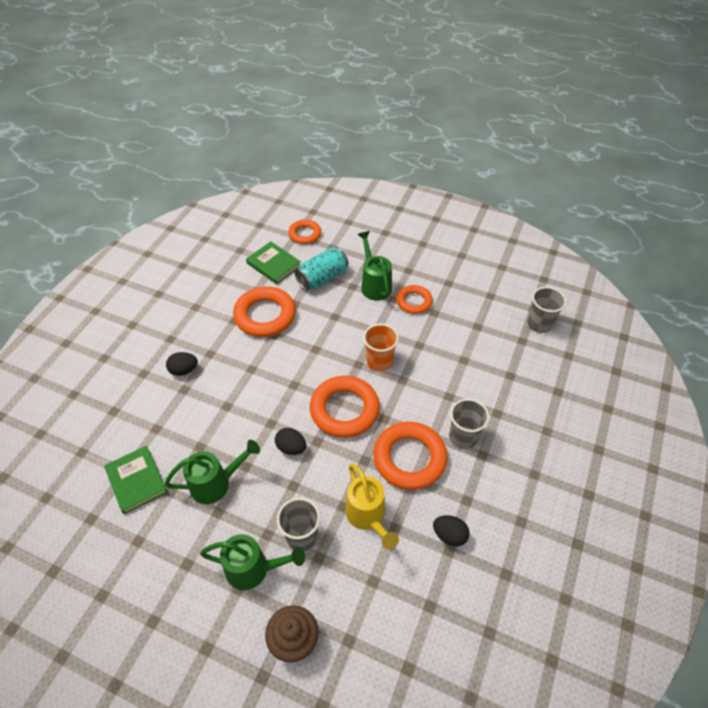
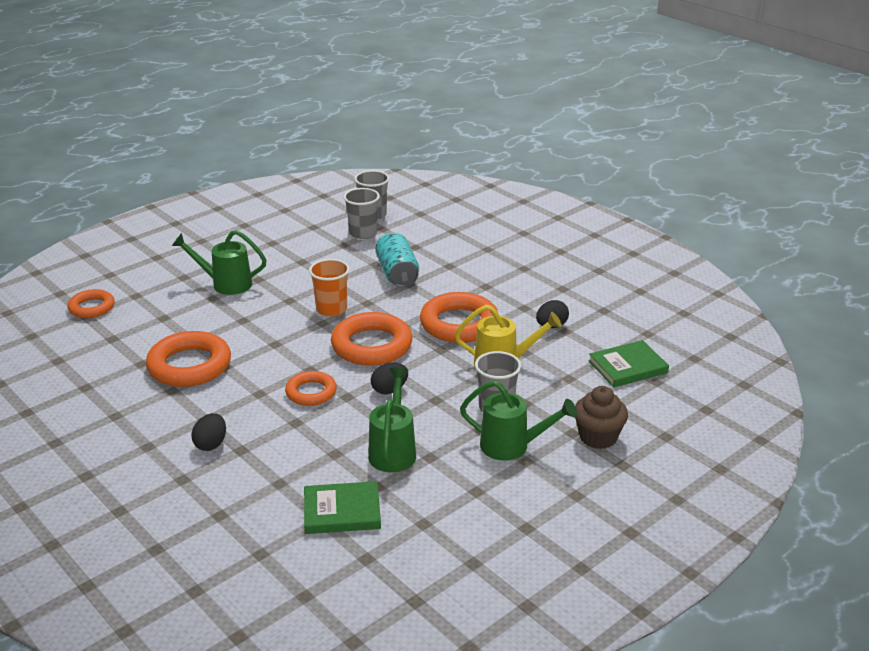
camera: 65 degrees left, 20 degrees down
(253, 569) = (511, 446): green watering can -> green watering can turned 75 degrees clockwise
(273, 264) = (114, 341): green book -> green book (628, 367)
(322, 278) = (176, 313): turquoise can -> turquoise can (397, 274)
(414, 302) = (275, 268): orange ring -> orange ring (311, 392)
(463, 437) = (460, 290): grey cup -> grey cup (363, 233)

